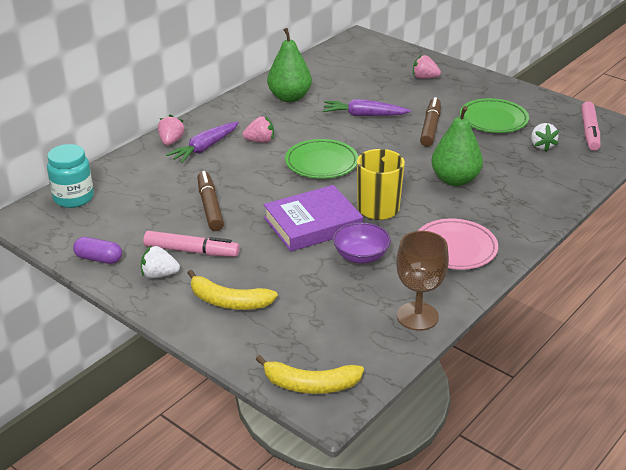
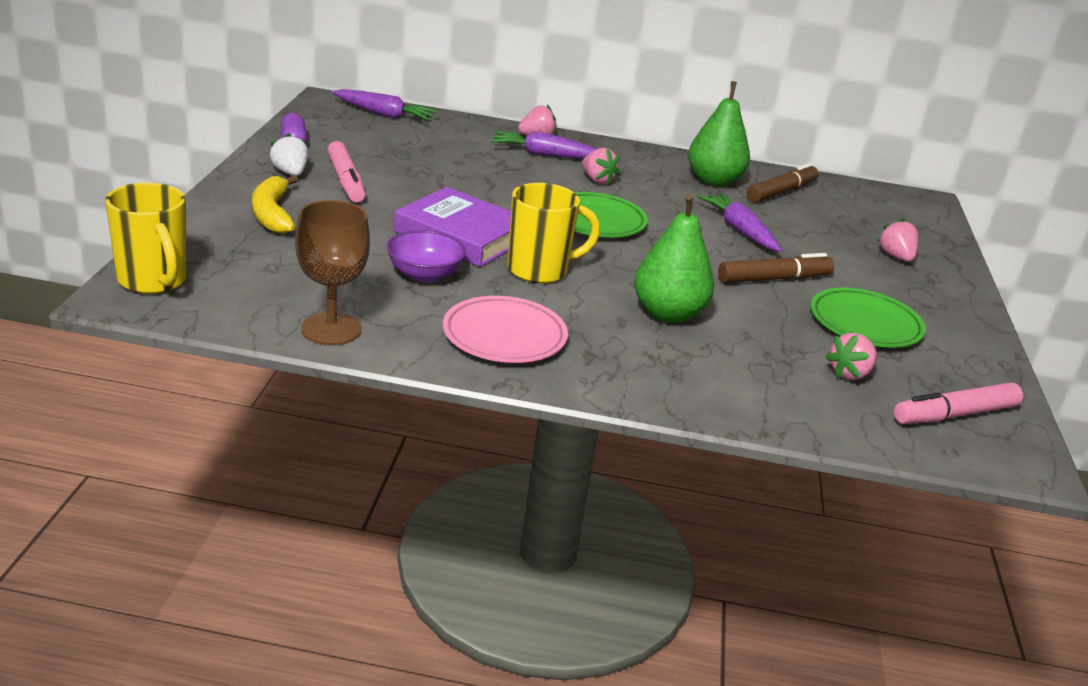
camera: 55 degrees right, 5 degrees down
(73, 198) = (383, 114): turquoise jar -> purple carrot
(210, 207) = (436, 176): brown marker -> brown marker (781, 192)
(310, 385) = (153, 281): yellow banana -> yellow mug
(541, 146) = (850, 374): white strawberry -> pink strawberry

